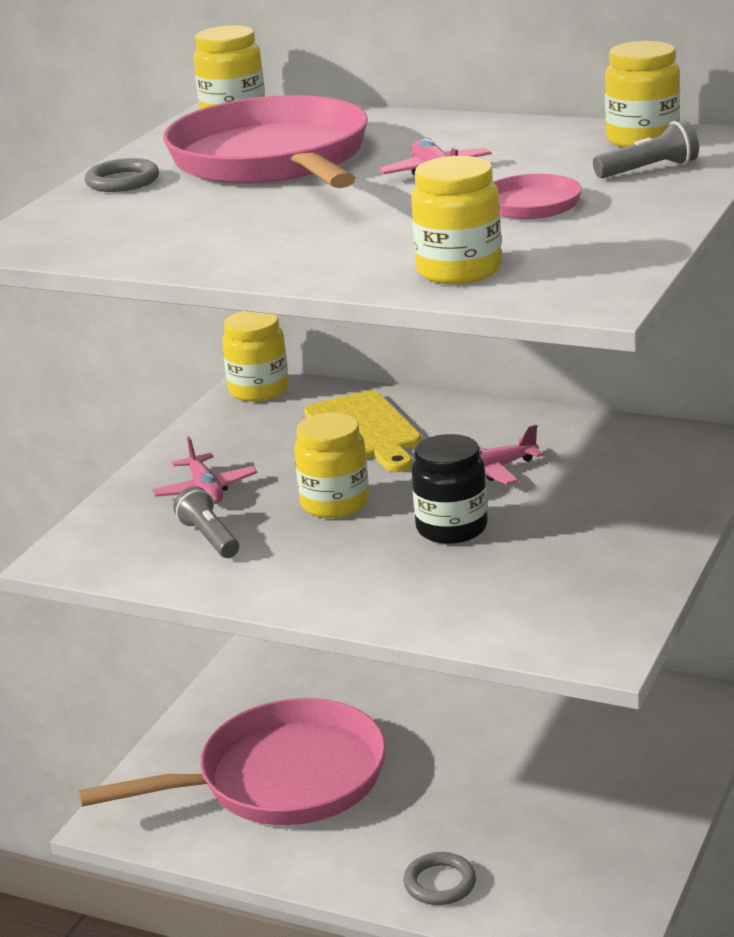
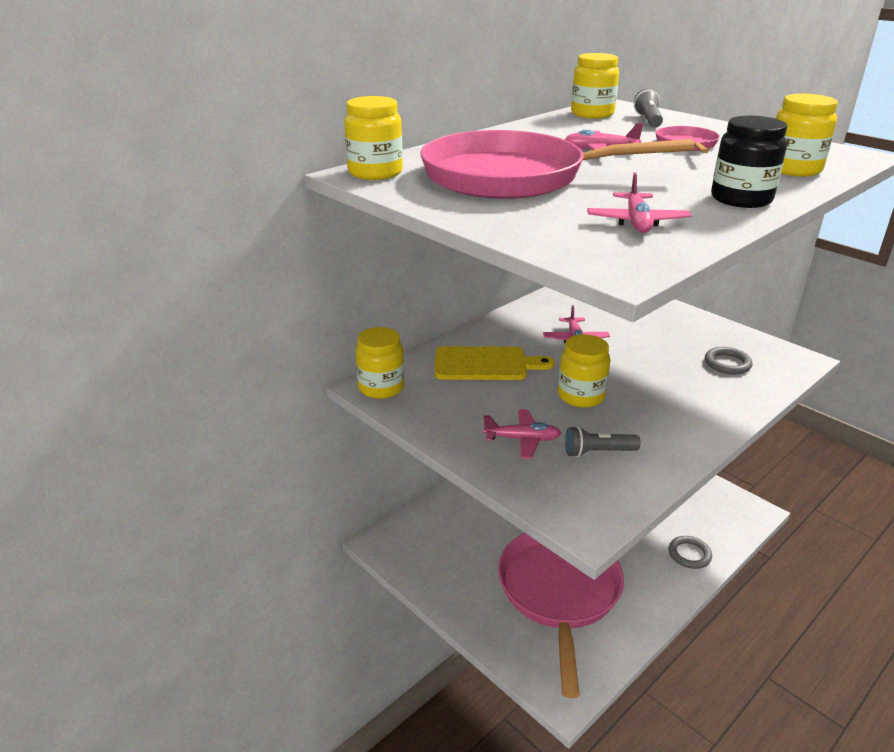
camera: 70 degrees left, 5 degrees up
(122, 181) = (496, 218): grey ring -> grey ring (727, 363)
(156, 229) = (637, 222): none -> pink plane
(451, 528) = (640, 367): black jar -> black jar (741, 199)

